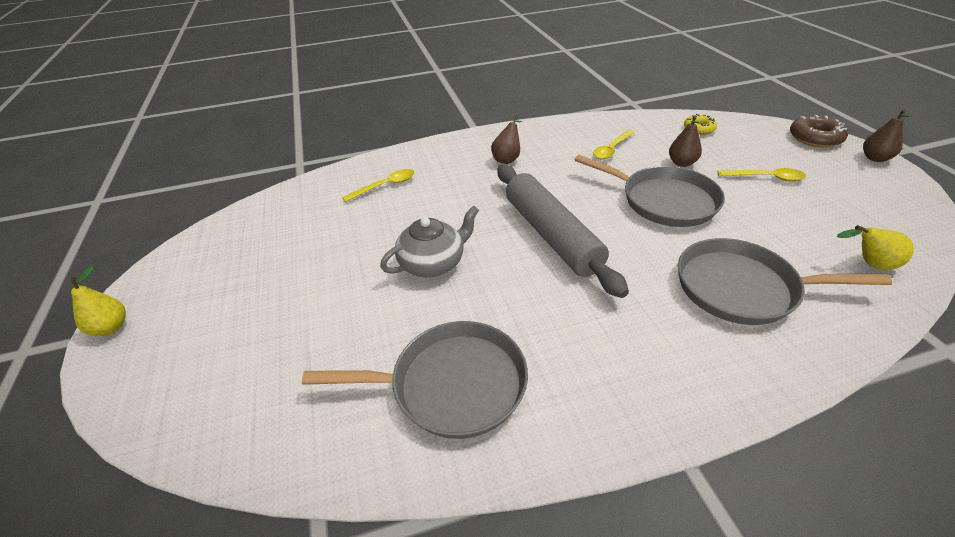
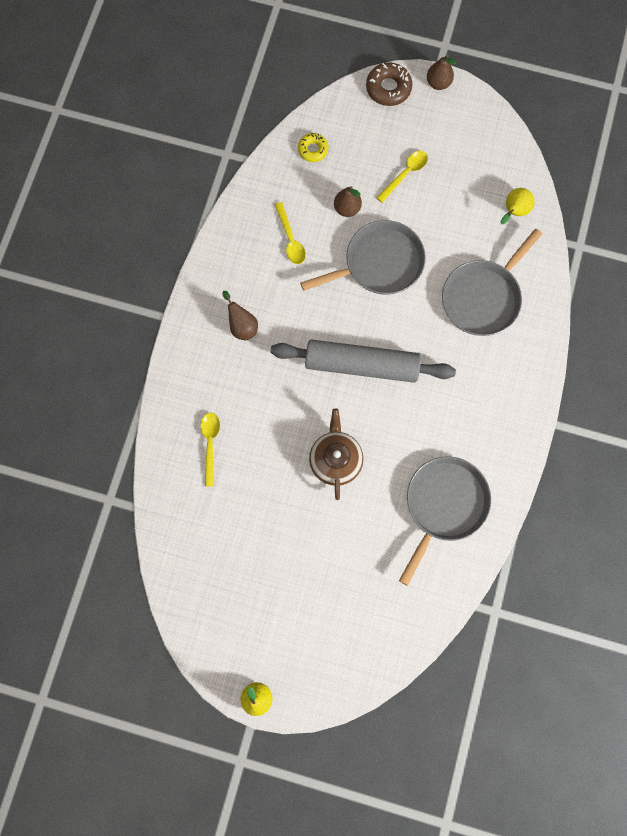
camera: 60 degrees left, 35 degrees up
(433, 263) = (335, 459): grey teapot -> brown teapot

